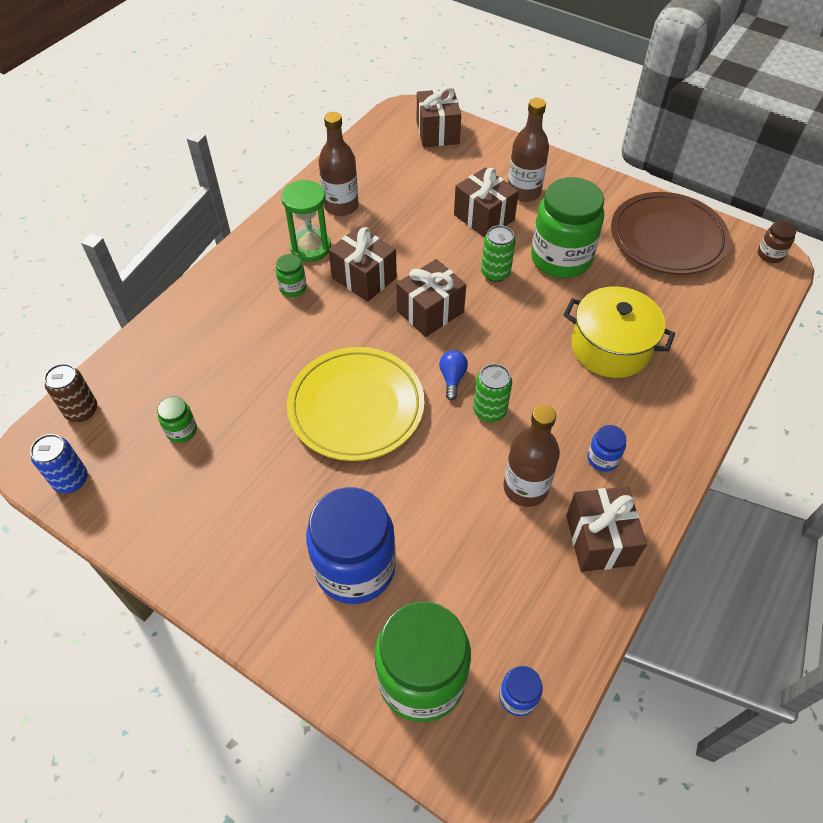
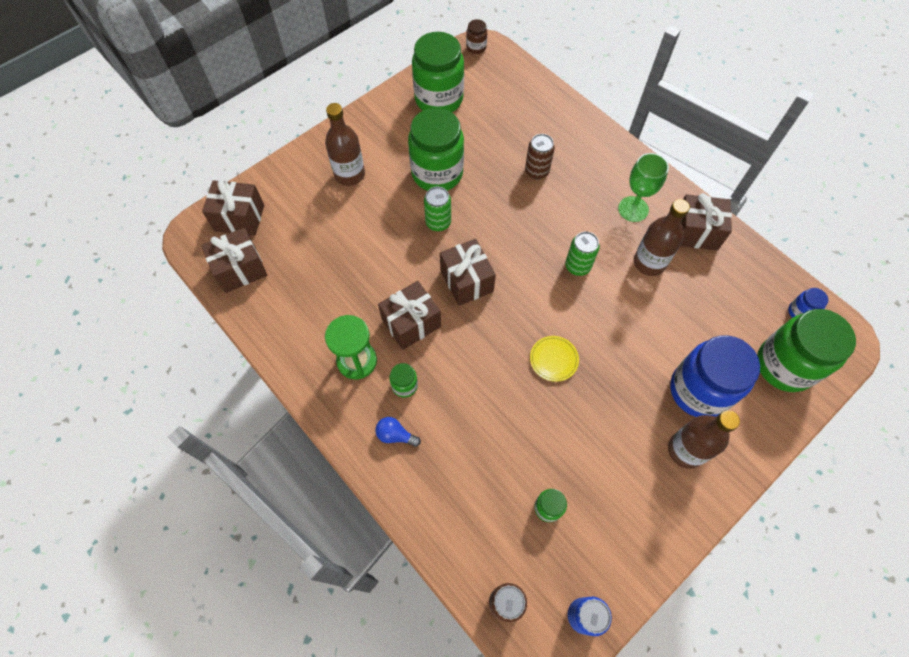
camera: 75 degrees left, 10 degrees up
(341, 206) = (309, 323): brown bottle -> brown bottle (685, 450)
(356, 407) = (553, 359): yellow plate -> yellow plate, size x0.43
(452, 378) = (541, 283): blue light bulb -> blue light bulb (395, 435)
(484, 217) = (369, 212): brown gift -> brown gift (240, 269)
(602, 459) = (633, 209): blue jar -> green goblet
(611, 347) = (536, 171): yellow pot -> brown can
(667, 238) = (439, 99): brown plate -> green jar

